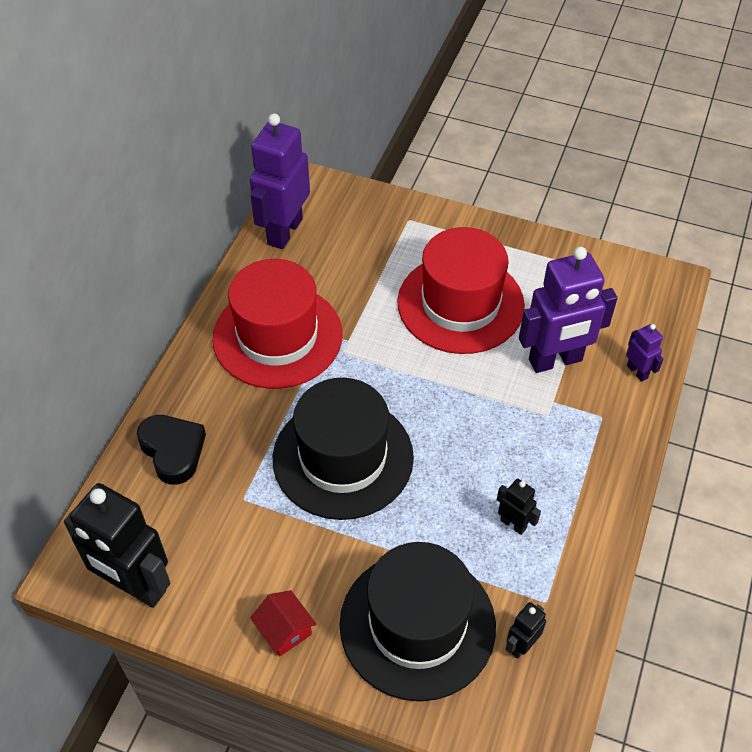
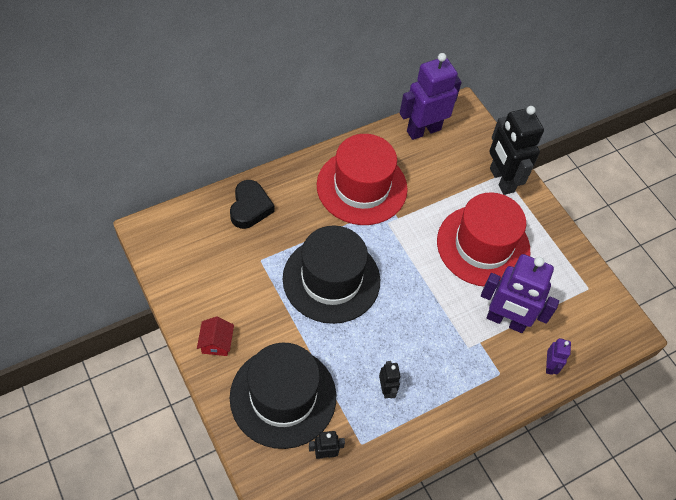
camera: 35 degrees right, 5 degrees up
(136, 586) = (169, 262): black robot -> black robot (501, 180)

